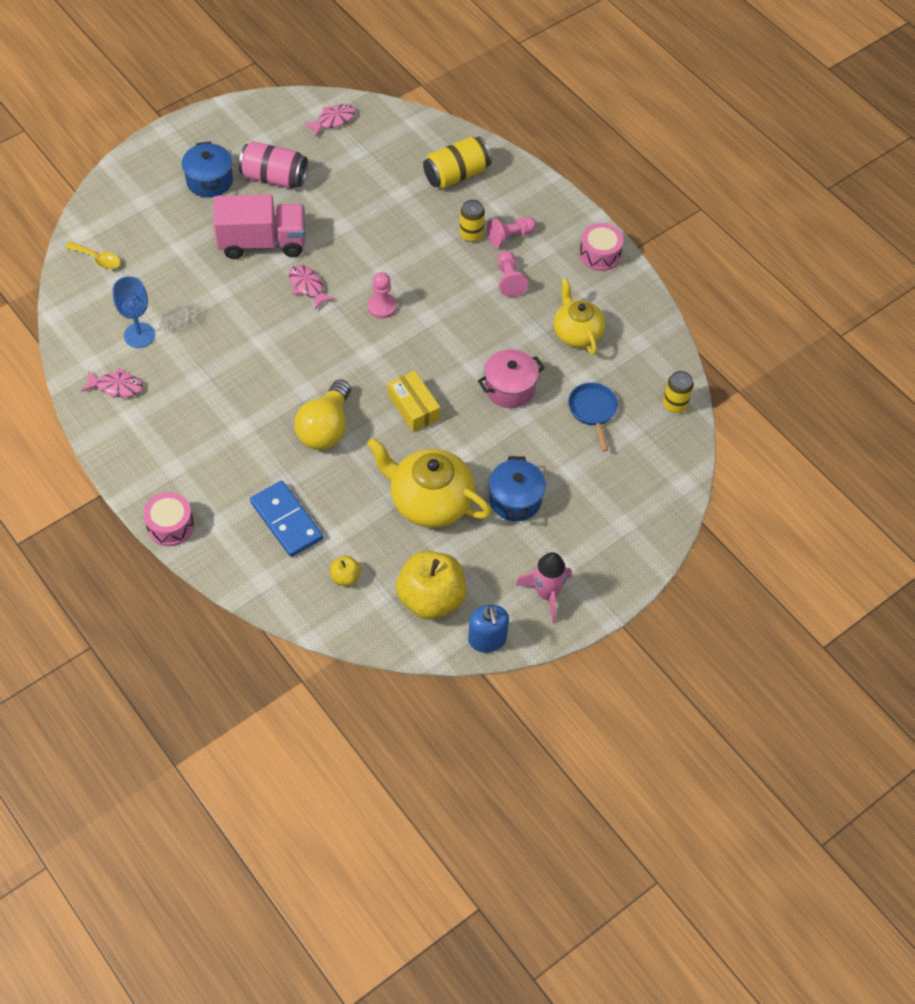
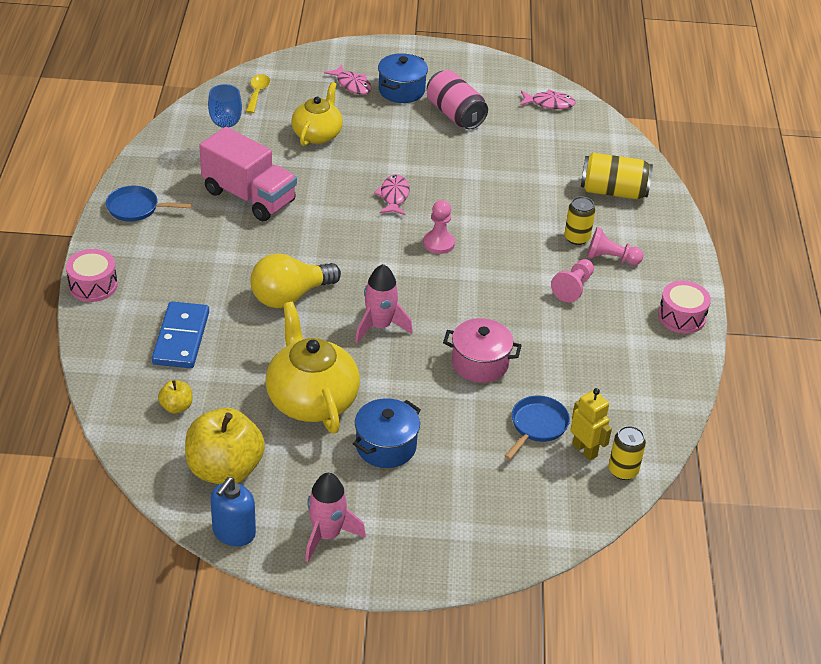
camera: 40 degrees right, 15 degrees down
(98, 259) = (257, 93): yellow spoon -> yellow spoon turned 150 degrees counterclockwise
(116, 387) = (169, 176): pink fish -> pink fish (352, 85)
(124, 434) = (136, 208): none -> blue pan
(262, 242) = (394, 149): pink truck -> pink truck (249, 196)
(413, 407) = (379, 326): yellow box -> pink rocket
(577, 332) = (591, 360): yellow teapot -> yellow teapot (317, 134)
(638, 407) = (585, 450): none -> yellow robot

